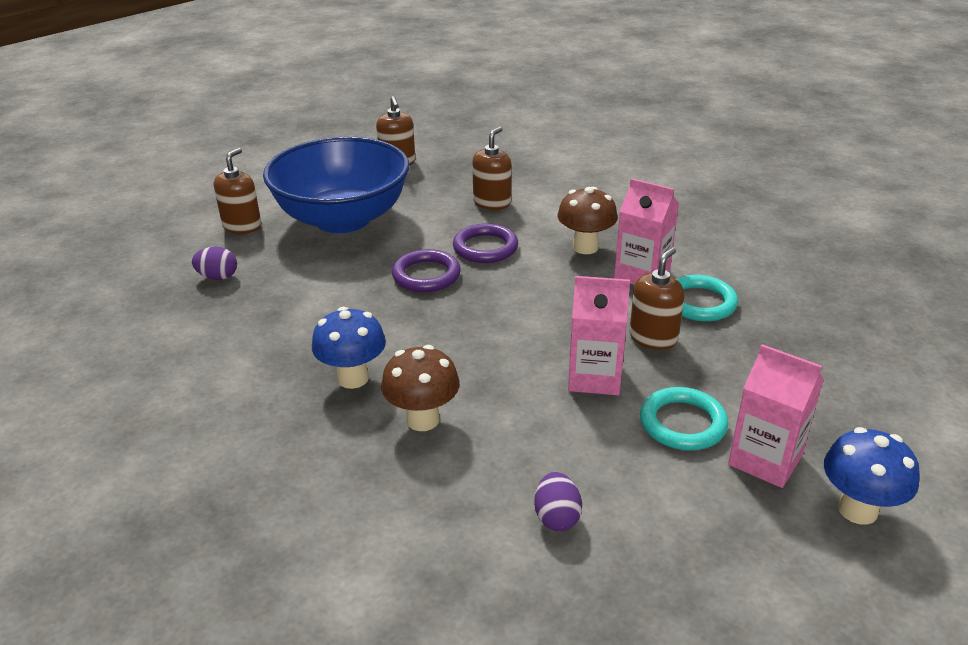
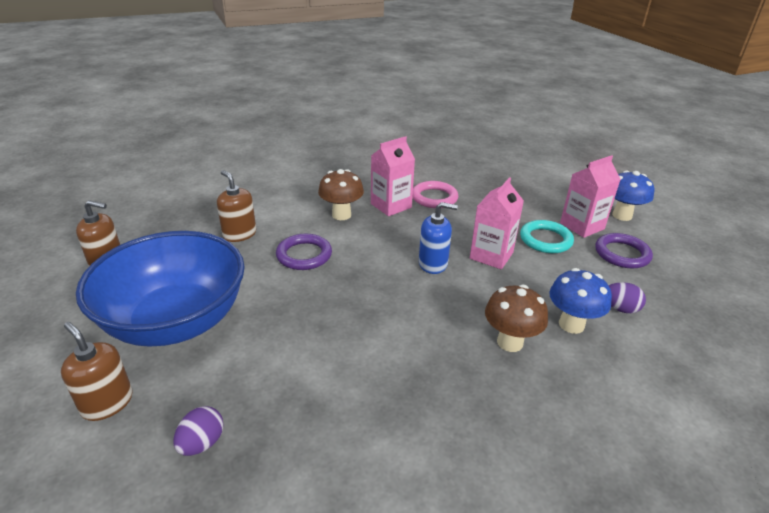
camera: 70 degrees left, 0 degrees up
(353, 378) = (442, 369): blue mushroom -> blue mushroom (571, 324)
(426, 275) = (319, 294): purple ring -> purple ring (622, 254)
(537, 334) = (433, 264): none -> blue soap dispenser
(653, 338) = (461, 223): brown soap dispenser -> none
(699, 303) = (434, 198): turquoise ring -> pink ring

